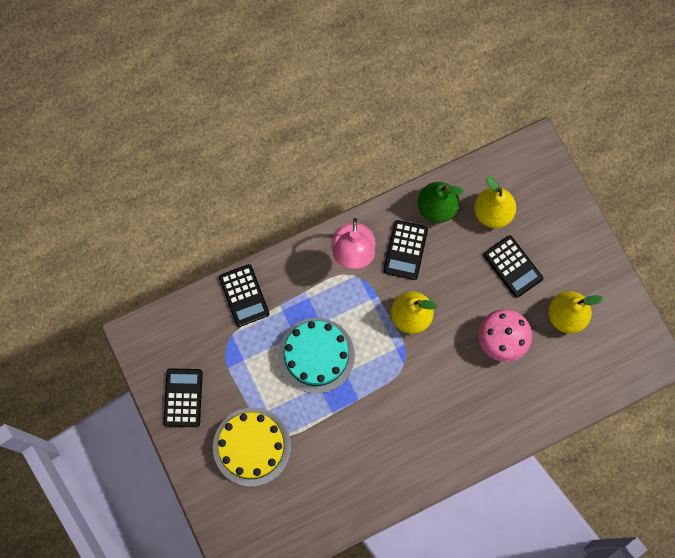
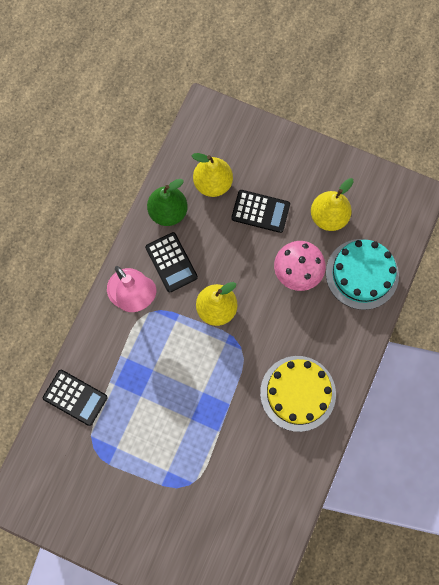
camera: 40 degrees left, 0 degrees up
(183, 397) = (93, 517): black calculator -> none
(252, 446) = (178, 510): yellow cake -> yellow cake (298, 393)
(316, 355) = (170, 397): turquoise cake -> turquoise cake (362, 274)

